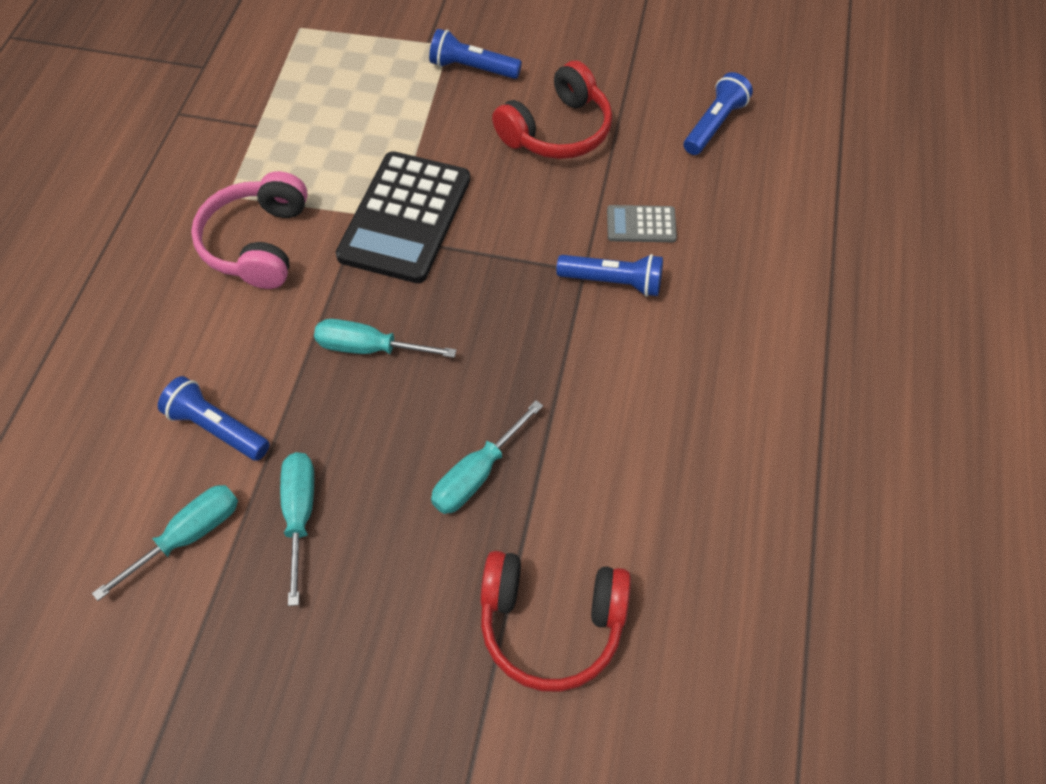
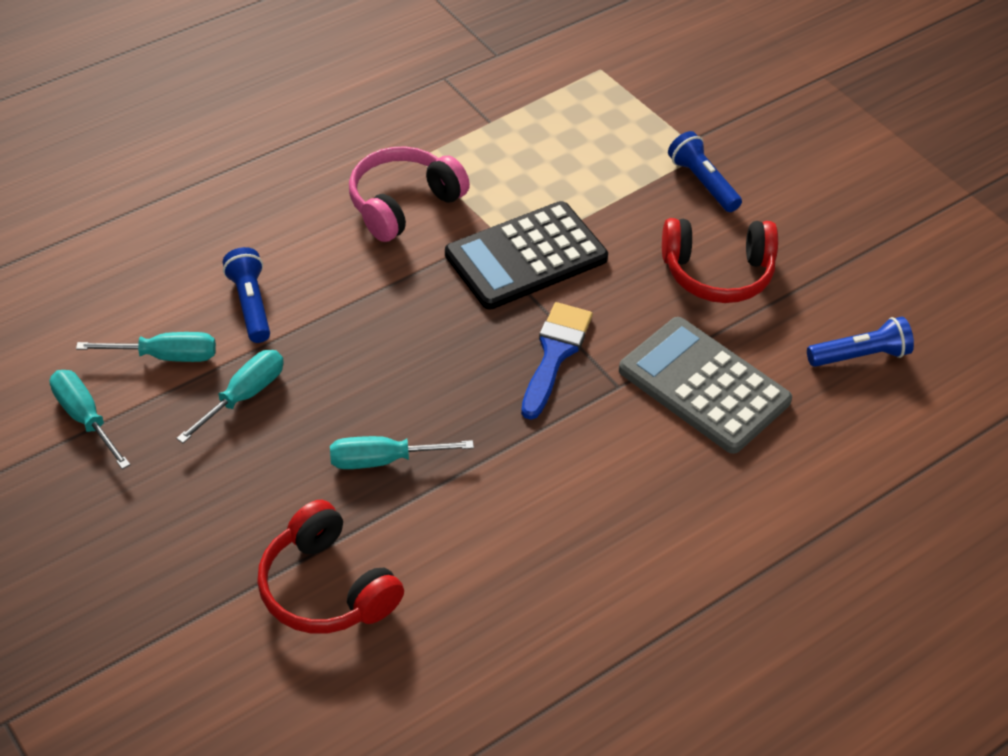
camera: 40 degrees right, 10 degrees down
(370, 348) = (402, 327): turquoise screwdriver -> turquoise screwdriver (85, 418)
(512, 280) = (555, 354): none -> blue brush
(613, 282) = (631, 410): blue flashlight -> none
(641, 224) = (703, 386): grey calculator -> grey calculator, size x2.15

